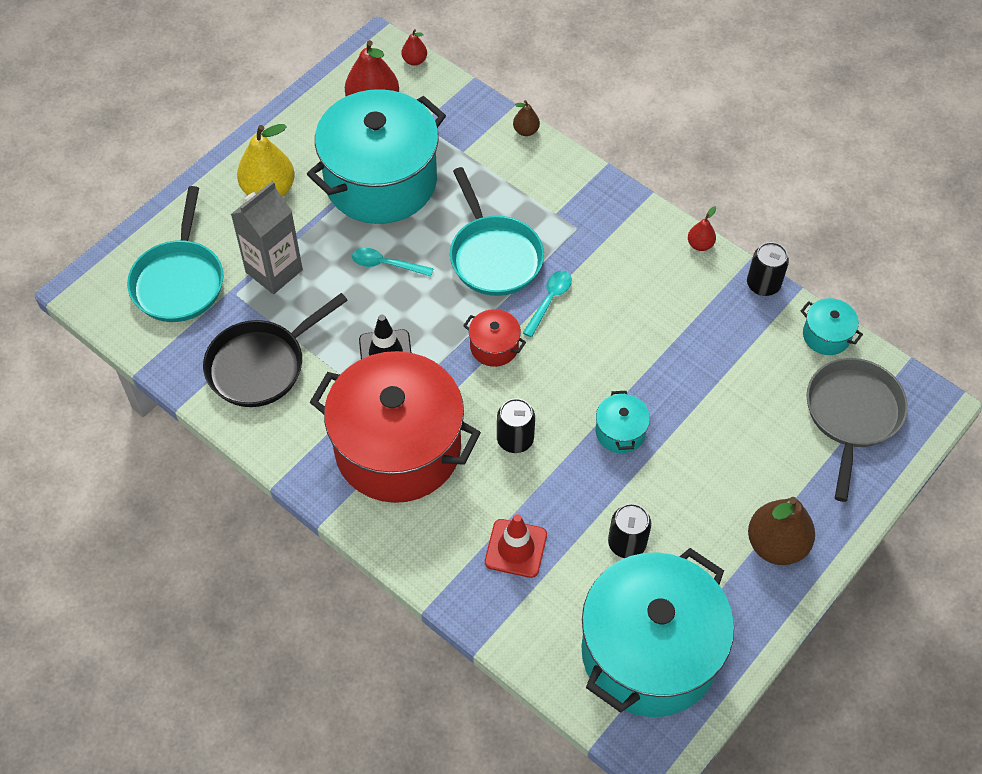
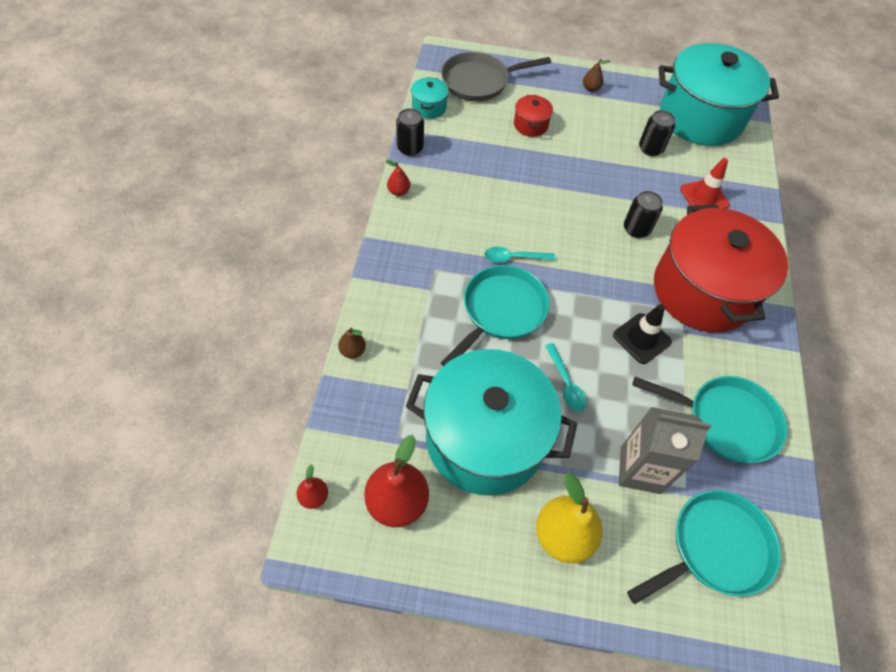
camera: 125 degrees left, 0 degrees up
(261, 365) = (725, 421): black pan -> turquoise pan
(494, 347) = (578, 273): red pot -> red pot (530, 125)
(620, 432) = (582, 178): turquoise pot -> none
(776, 545) = (591, 88): brown pear -> brown pear, size x0.49

